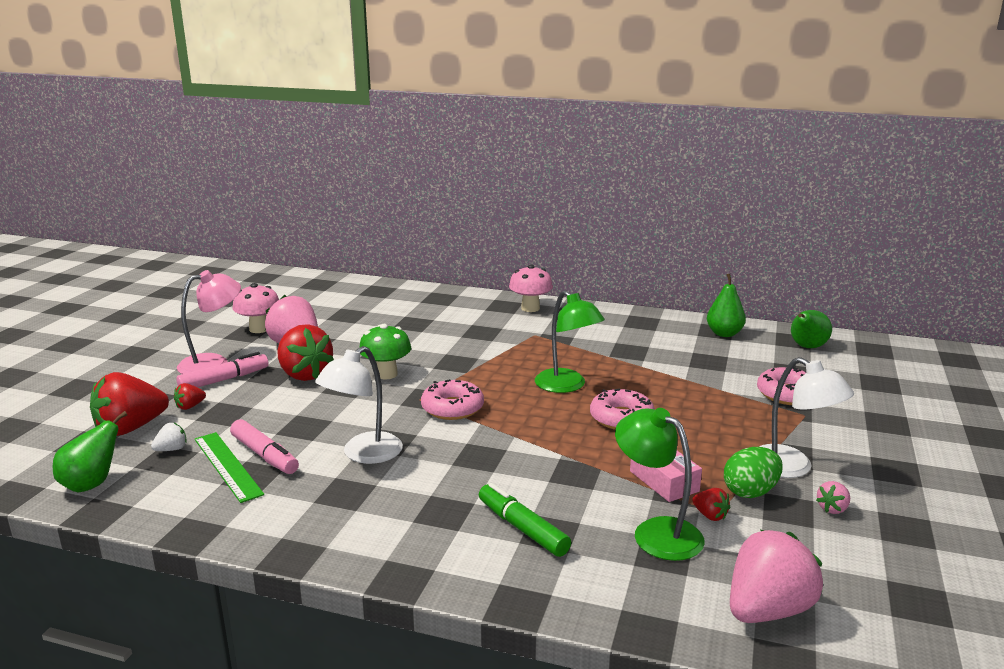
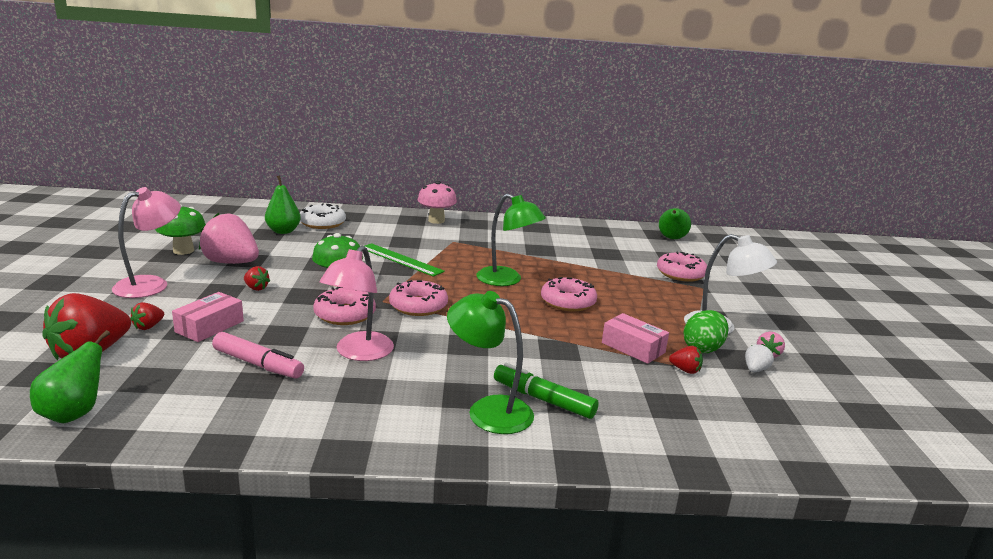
camera: 20 degrees left, 0 degrees up
(172, 449) = (151, 369): white strawberry -> white strawberry (755, 370)
(224, 380) = (172, 299): pink marker -> none
(227, 466) = (223, 378): green ruler -> green ruler (400, 259)
(242, 412) = (210, 326): none -> pink box
(259, 329) = (183, 251): pink mushroom -> green mushroom
(304, 374) = (256, 288): red strawberry -> red strawberry, size x0.44
(363, 454) = (359, 353): white lamp -> pink lamp
(373, 411) = (345, 314): none -> pink donut
(407, 305) = (322, 223): none -> white donut
(656, 532) = (653, 388): green lamp -> green lamp (488, 410)
(724, 334) = (605, 232): green pear -> green pear (283, 231)
(767, 610) = (774, 437): pink strawberry -> none

